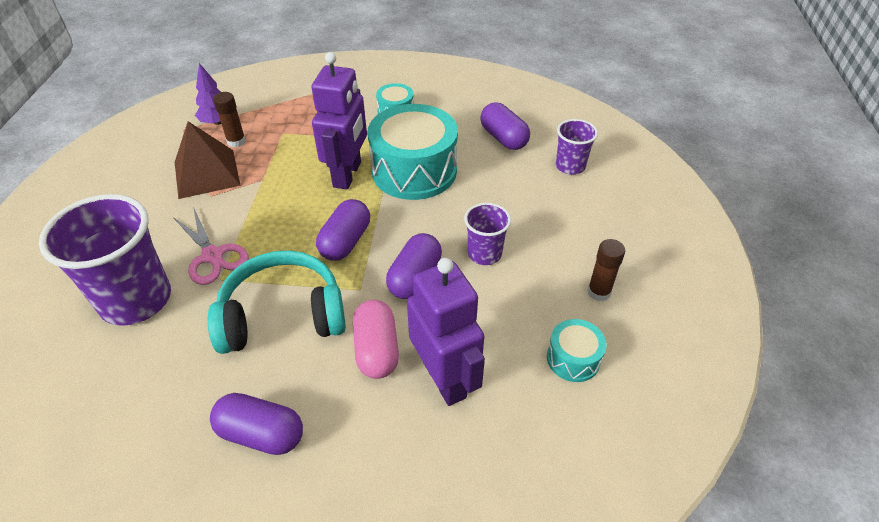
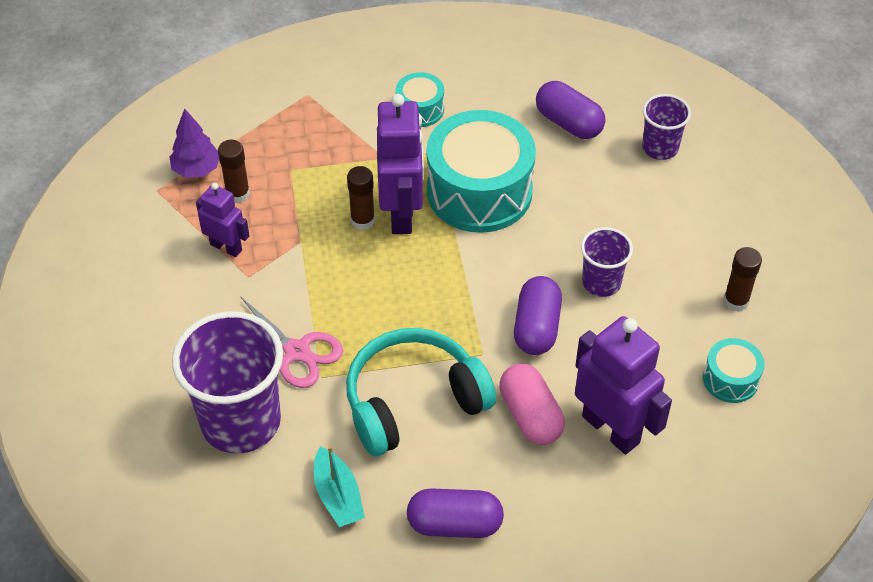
camera: 15 degrees left, 5 degrees up
(175, 381) = (338, 496): none -> turquoise boat
(206, 173) = (226, 247): brown pyramid -> purple robot
(315, 174) = (362, 220): none -> brown glue stick
(345, 242) = (441, 301): purple capsule -> none

